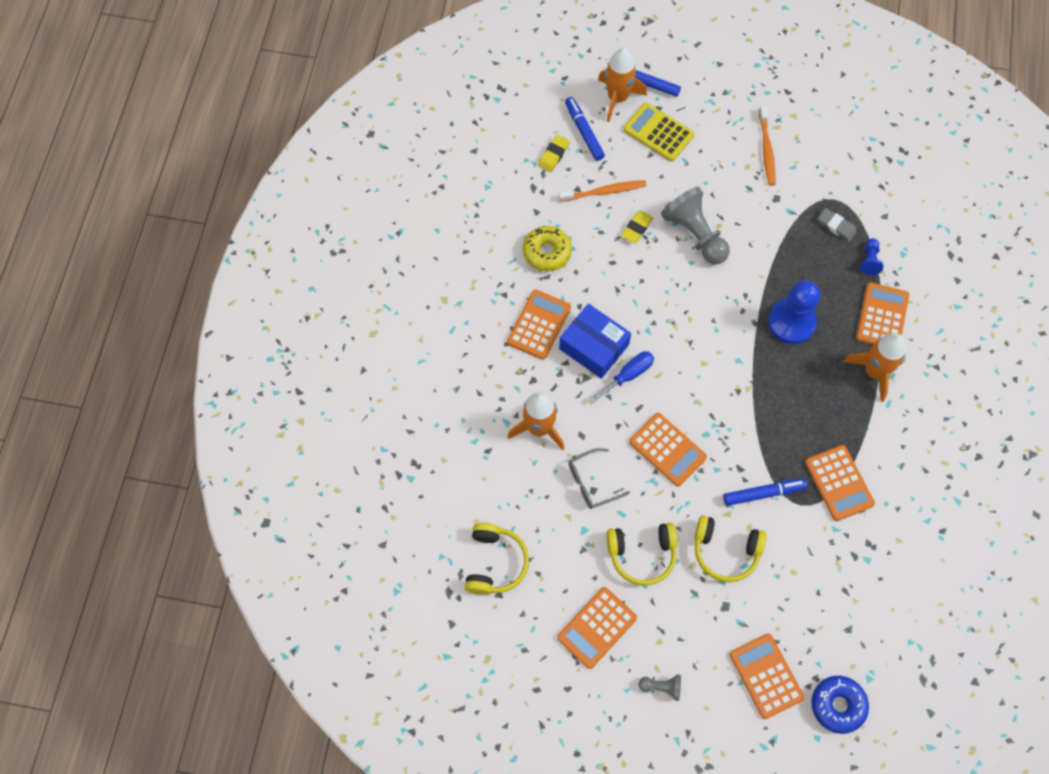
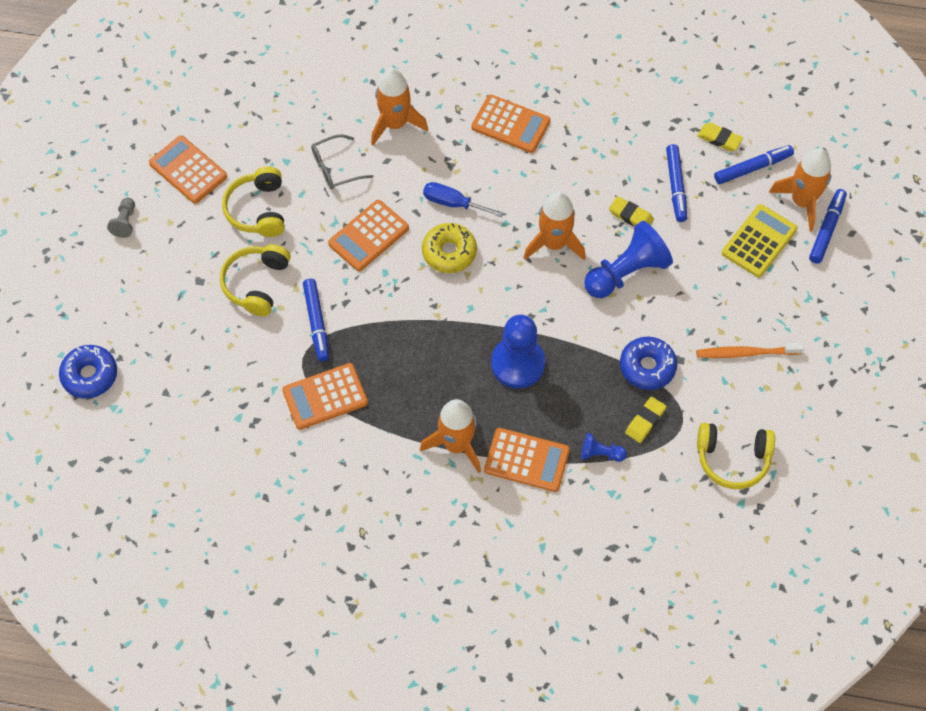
camera: 90 degrees right, 5 degrees down
(495, 563) = (258, 88): yellow headphones -> yellow headphones (732, 459)
(547, 252) = (596, 132): yellow donut -> yellow donut (449, 252)
(591, 483) = (335, 168): grey glasses -> grey glasses turned 90 degrees counterclockwise
(594, 347) = (486, 173): blue box -> none
(604, 192) = (676, 186): orange toothbrush -> blue marker
(628, 375) = (453, 203): blue screwdriver -> blue screwdriver turned 150 degrees clockwise
(668, 291) = (554, 243): none -> orange rocket
(695, 234) = (626, 272): grey pawn -> blue pawn
(766, 676) = (126, 313): orange calculator -> none
(786, 222) = (647, 367): none -> blue donut
(836, 226) = (645, 421): grey eraser -> yellow eraser

